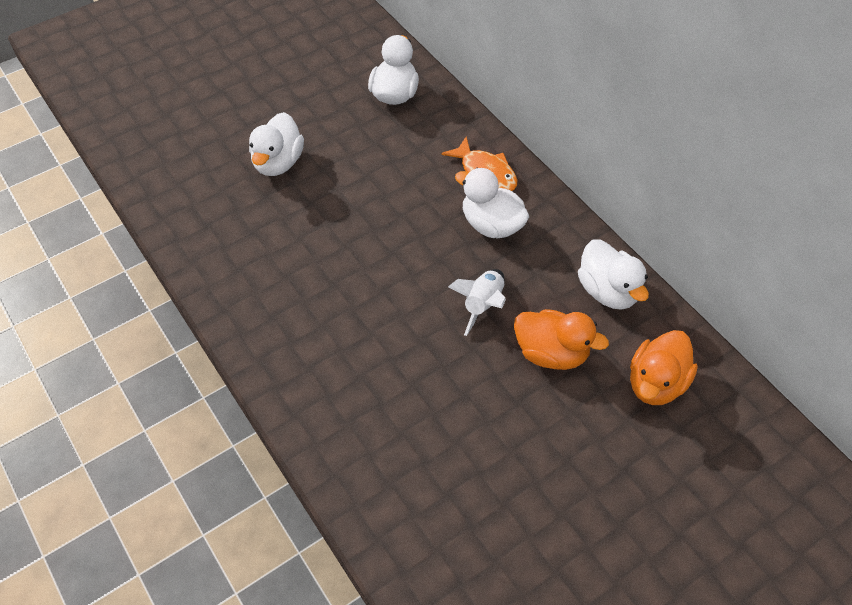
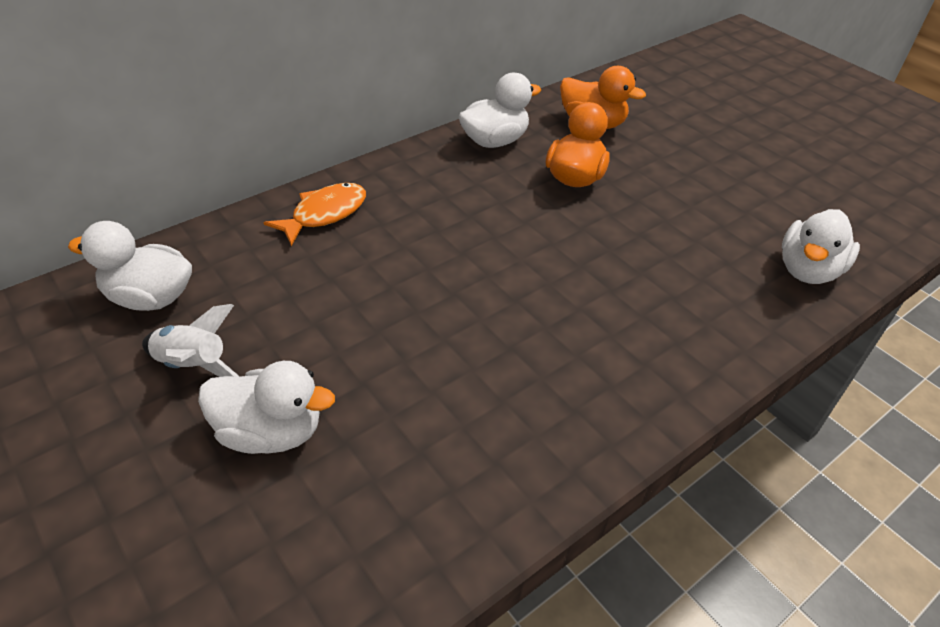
camera: 95 degrees left, 10 degrees down
(482, 305) = (524, 220): white rocket -> white rocket (193, 365)
(491, 225) = (408, 211): white duck -> white duck (808, 270)

